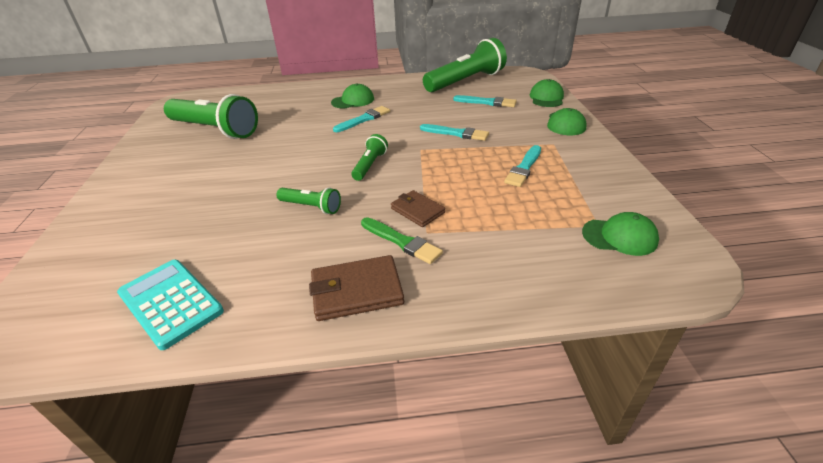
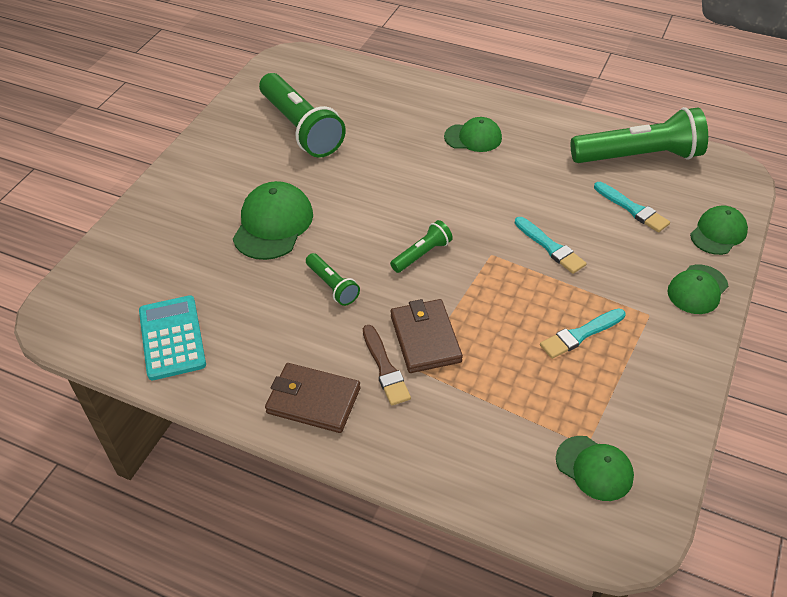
camera: 30 degrees right, 10 degrees up
(228, 188) = (273, 224): none -> green cap
(364, 119) = (464, 177): turquoise brush -> none
(402, 242) = (385, 368): green brush -> brown brush
(417, 210) = (425, 338): brown wallet -> brown wallet, size x1.52

